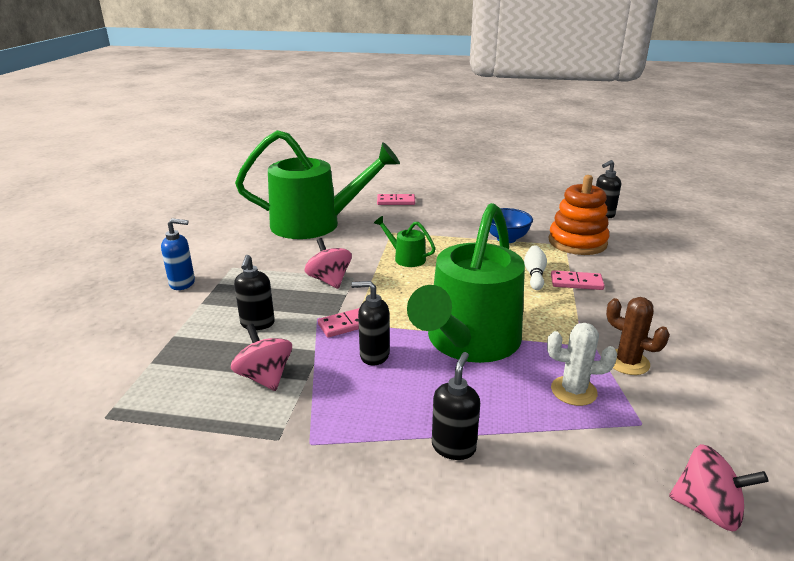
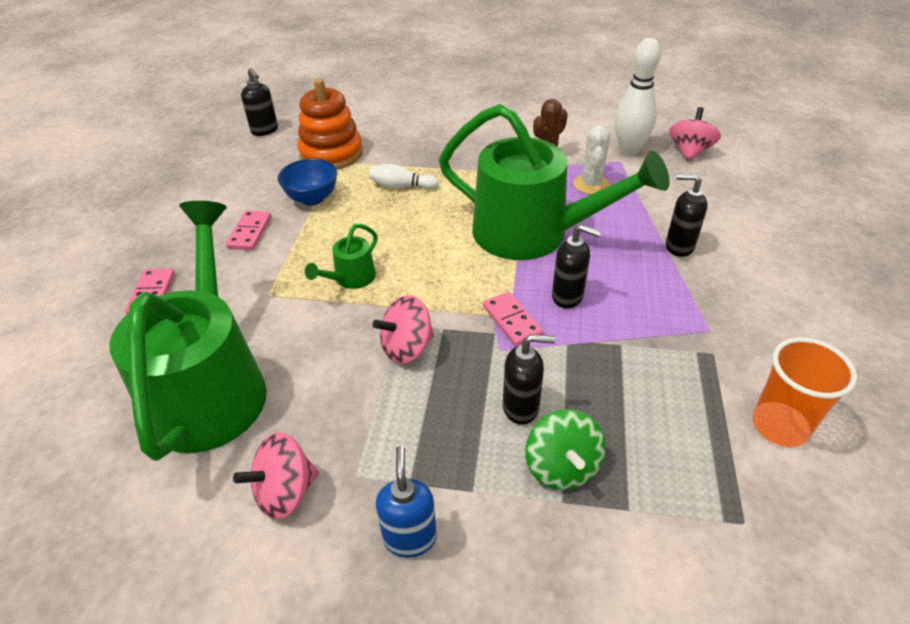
camera: 90 degrees left, 15 degrees up
(174, 465) = (779, 426): none -> orange cup
(199, 337) = (562, 467): none -> green spinning top
(265, 377) = (626, 380): pink spinning top -> pink spinning top (285, 492)
(374, 355) = (568, 296): black soap dispenser -> black soap dispenser turned 75 degrees counterclockwise
(576, 282) = (419, 164): pink domino -> pink domino (250, 232)
(677, 437) = (629, 150): none -> white bowling pin

